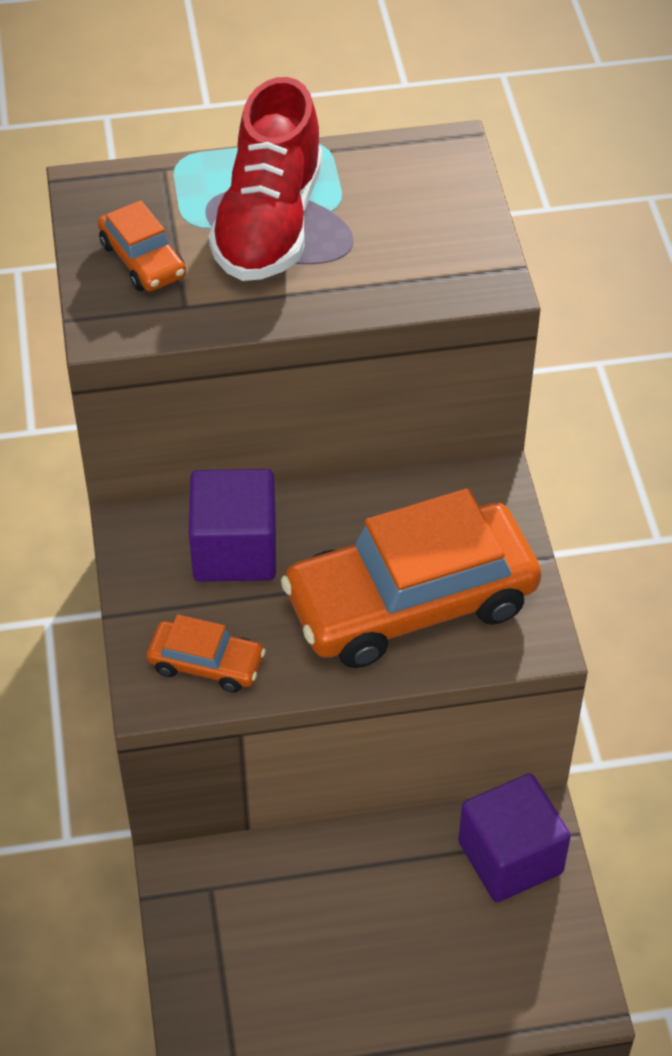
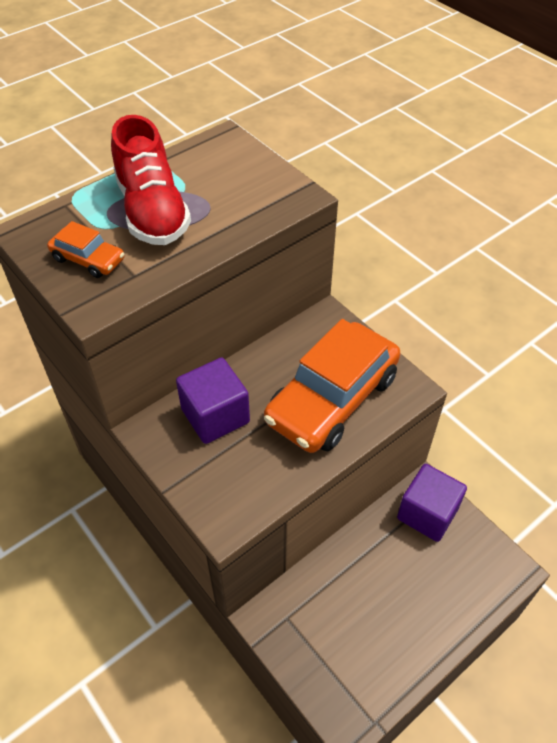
camera: 30 degrees left, 0 degrees up
(206, 663) = (244, 490): orange car -> none

